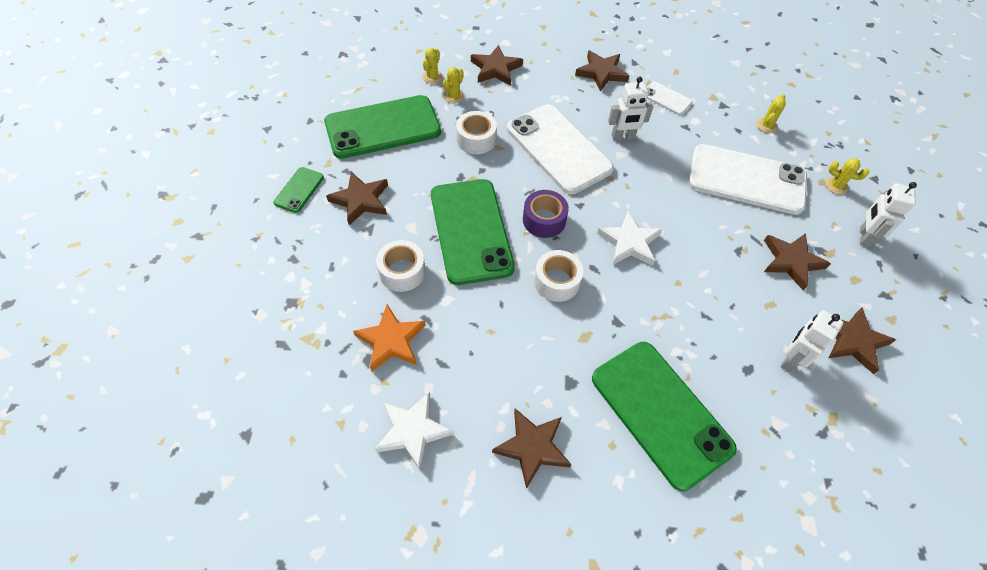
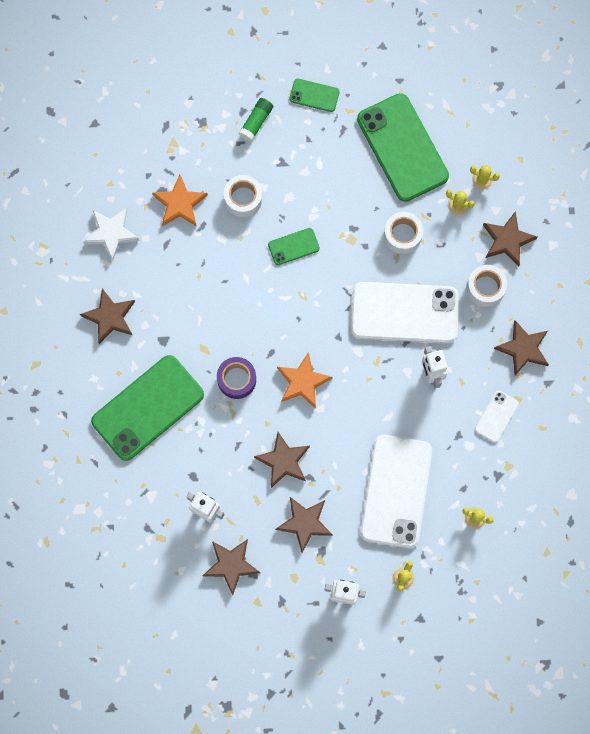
camera: 85 degrees right, 20 degrees up
(311, 247) = (256, 122): none -> green glue stick
(360, 200) = (311, 149): brown star -> brown star (283, 461)
(470, 231) = (293, 246): green phone -> green phone, size x0.45
(544, 220) = (315, 307): purple tape -> purple tape (236, 379)
(557, 281) = (252, 323): white tape -> white tape (485, 288)
(558, 149) = (404, 313): white phone -> white phone turned 45 degrees clockwise
(629, 242) = (302, 382): white star -> orange star

